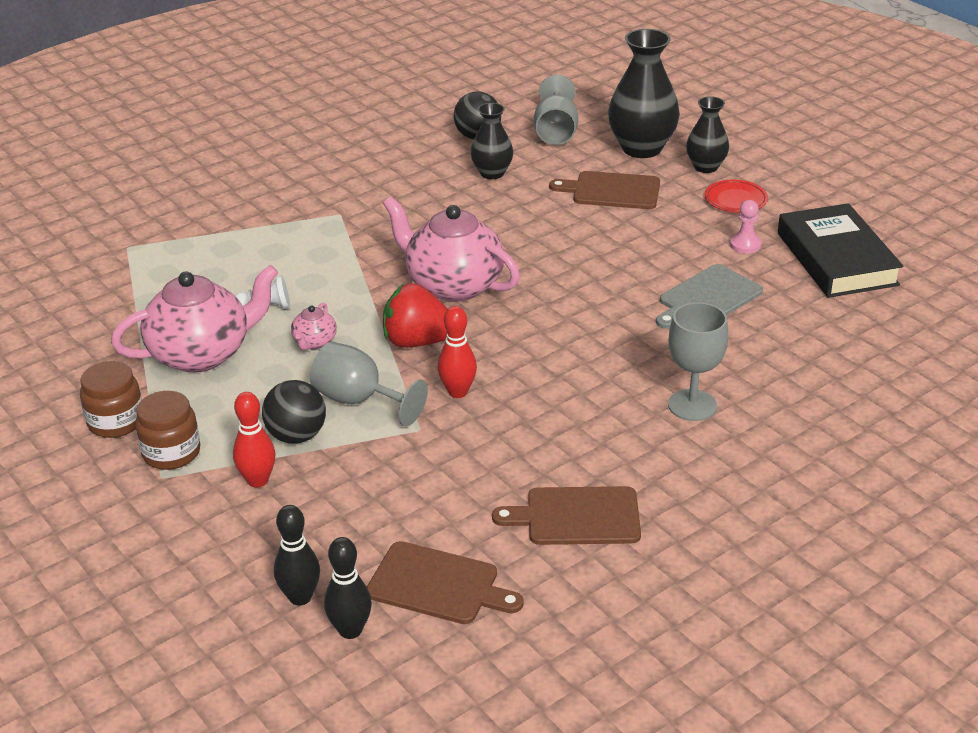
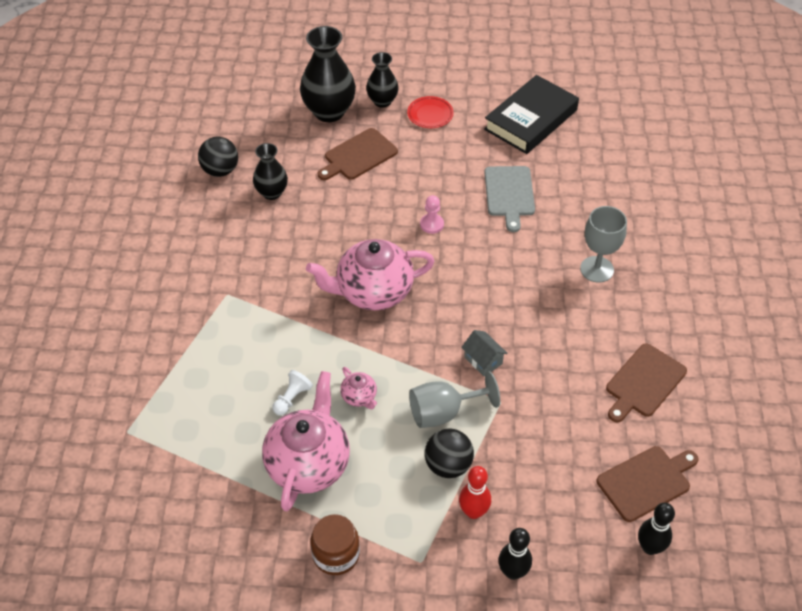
camera: 50 degrees left, 15 degrees up
(171, 453) = (401, 542): brown jar -> none
(300, 597) = (601, 555): black bowling pin -> black bowling pin (513, 572)
(418, 342) = (413, 346): red strawberry -> none
(458, 392) = (483, 360): red bowling pin -> grey house
(556, 132) = (262, 133): grey goblet -> none
(745, 245) = (477, 143): pink pawn -> pink pawn (432, 224)
(837, 259) = (530, 119): black book -> black book turned 75 degrees counterclockwise

